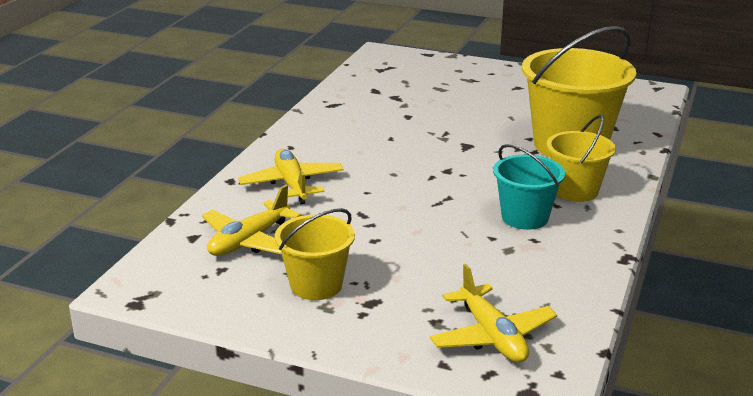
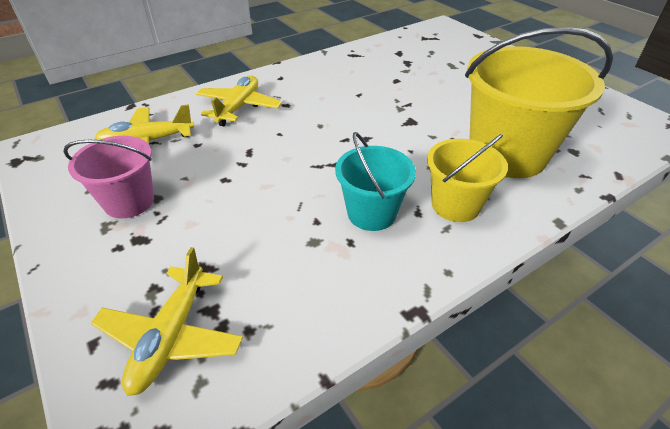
camera: 35 degrees right, 15 degrees up
(316, 285) = (129, 201): yellow bucket -> pink bucket

